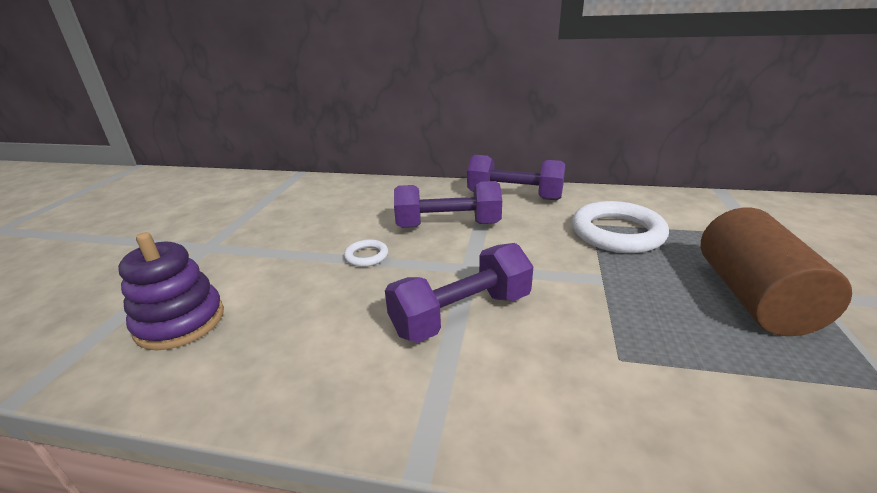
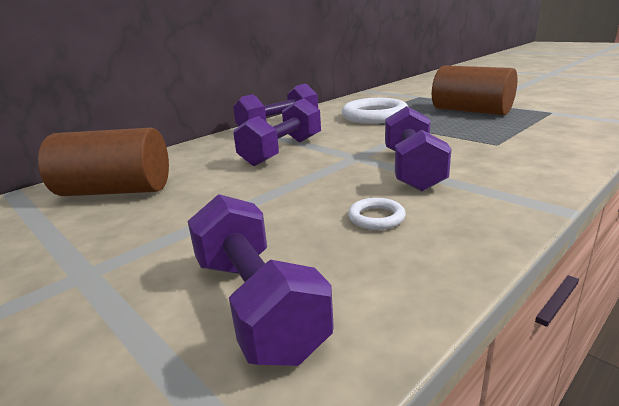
camera: 55 degrees left, 5 degrees down
(180, 322) = (257, 304): purple stacking toy -> purple dumbbell
(319, 200) = (116, 191): none -> brown cylinder
(366, 256) = (279, 186): white ring -> white ring (376, 218)

